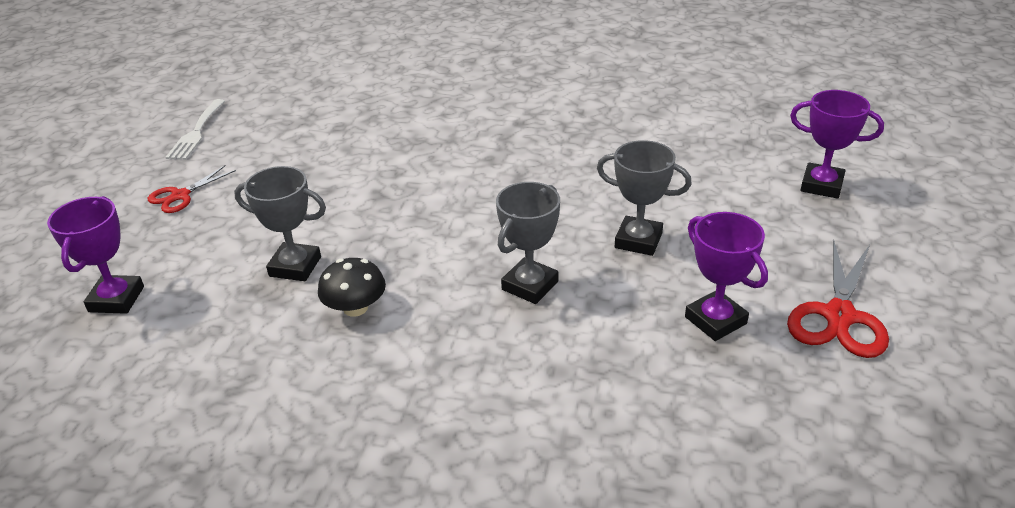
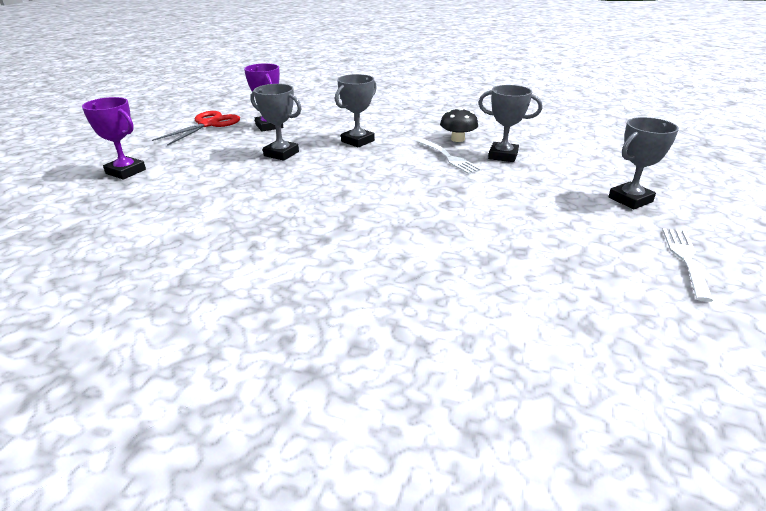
camera: 175 degrees left, 5 degrees down
(116, 299) = (606, 149): purple trophy -> none
(180, 196) = (630, 199): red scissors -> grey trophy
(379, 254) = (449, 158): none -> white fork

